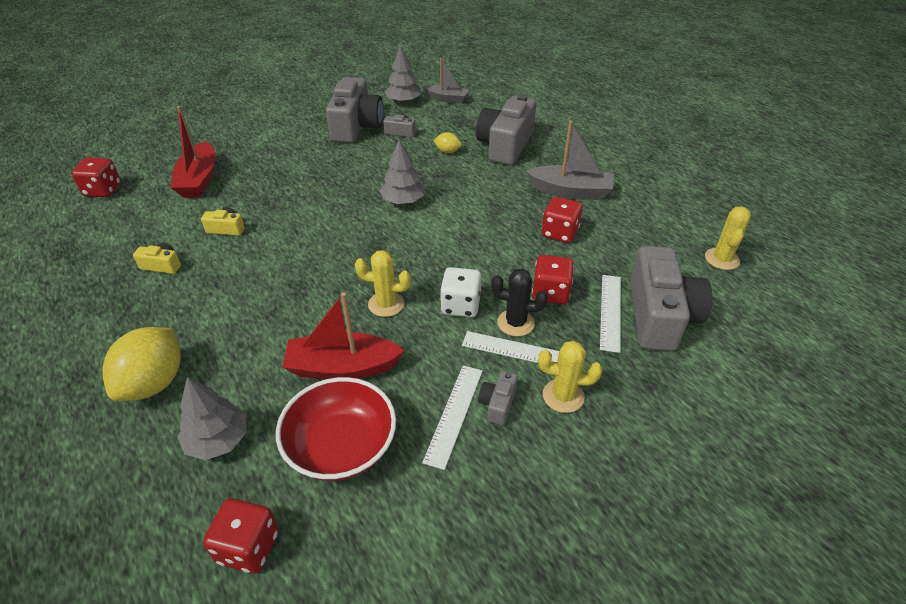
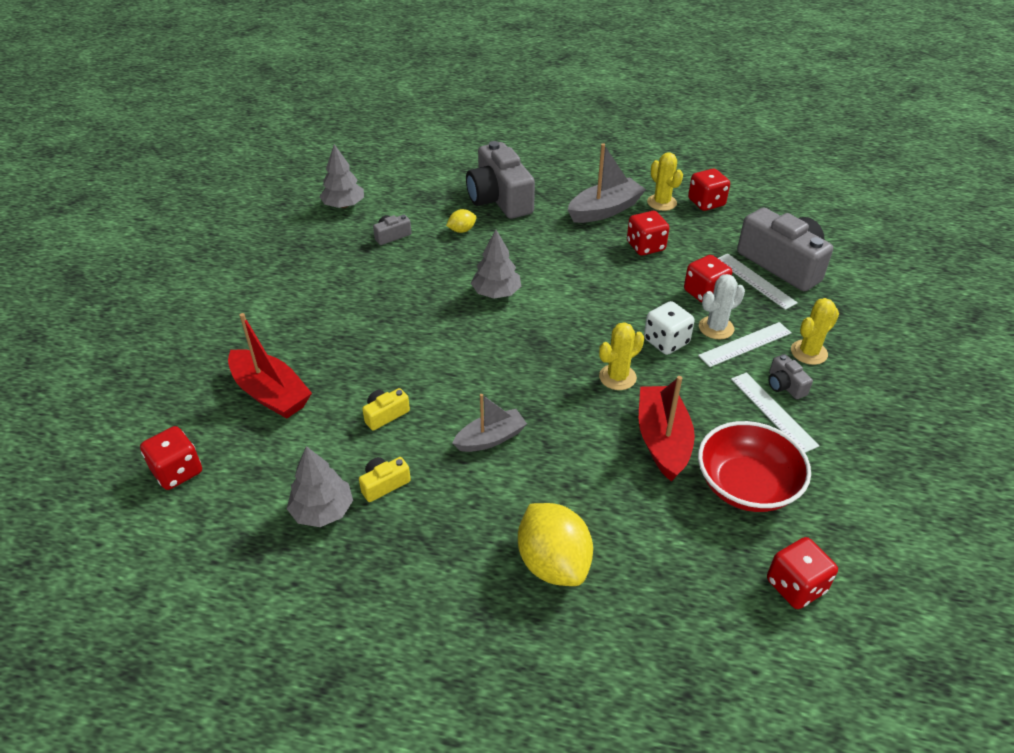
camera: 45 degrees left, 0 degrees up
(218, 440) = (668, 552): grey tree -> grey tree (322, 511)
(342, 367) = (662, 440): red boat -> red boat turned 135 degrees clockwise
(356, 126) = (339, 252): grey camera -> none
(446, 99) = (380, 183): grey boat -> grey boat (490, 438)
(515, 323) = (716, 328): black cactus -> white cactus
(668, 231) = (706, 203): none -> red dice
(722, 259) = (761, 203): yellow cactus -> yellow cactus (661, 202)

